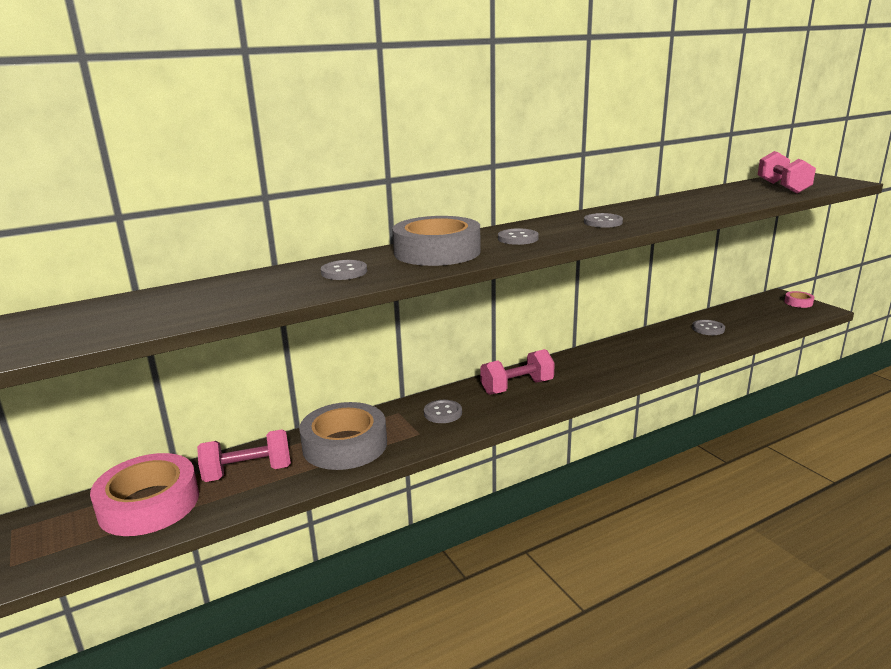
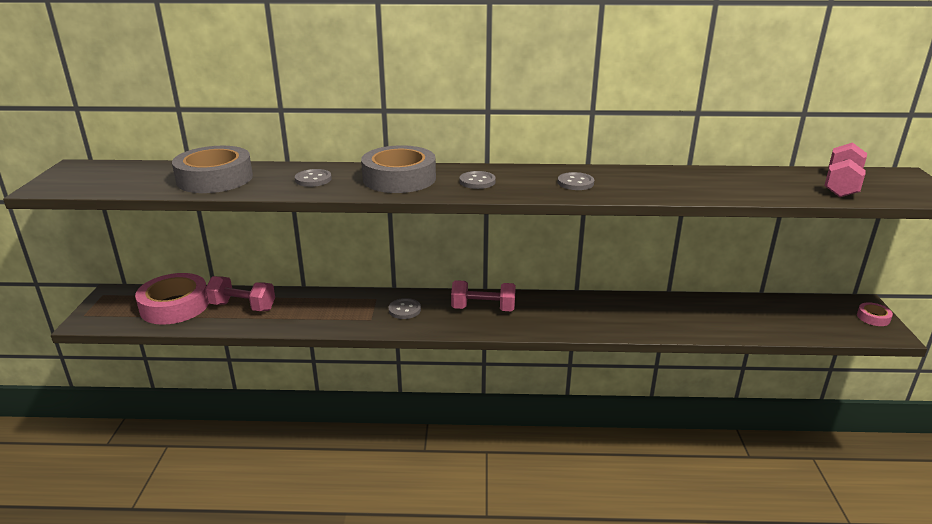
camera: 30 degrees right, 5 degrees up
(345, 445) = (316, 309): grey tape -> grey tape (215, 178)
(708, 329) = (726, 313): grey button -> none

